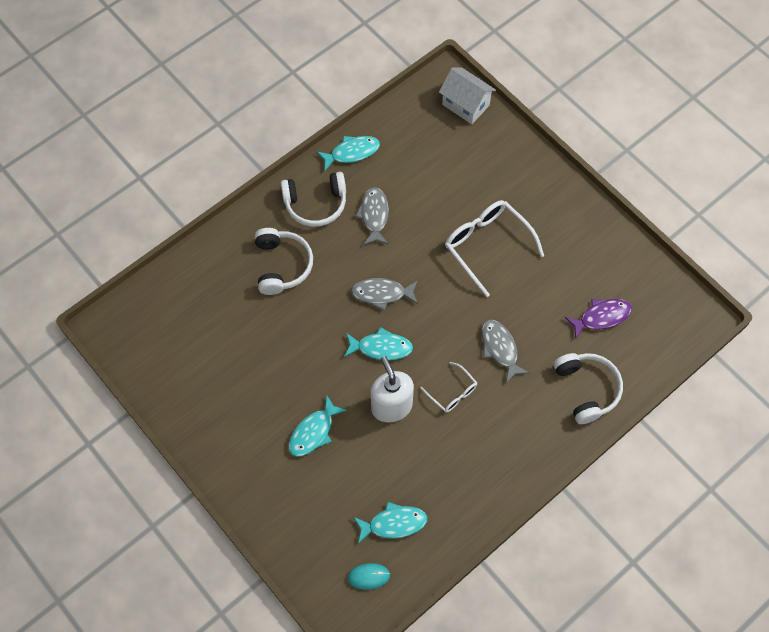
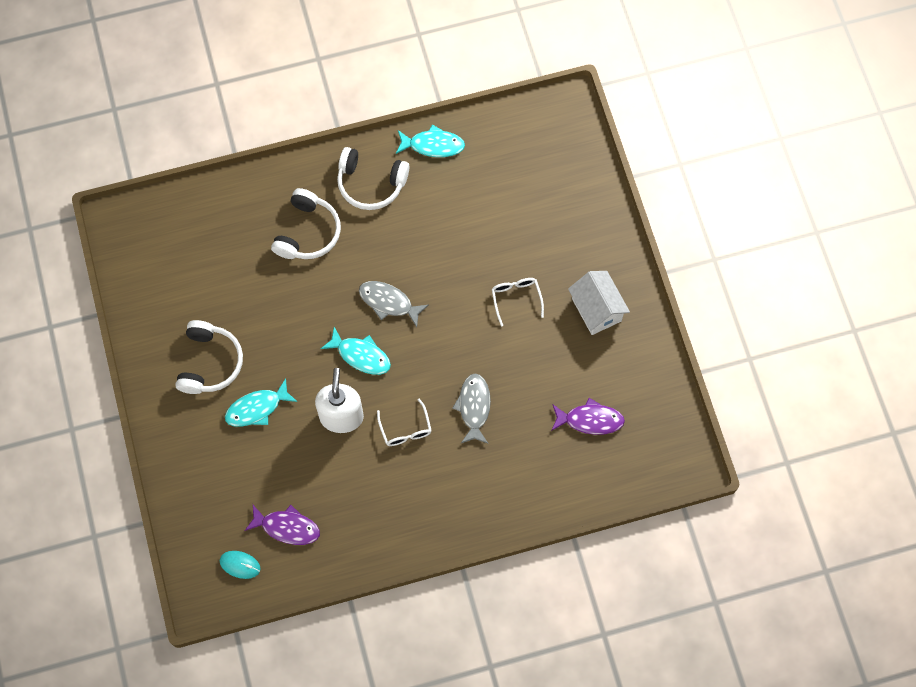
camera: 25 degrees right, 5 degrees up
(374, 215) = (422, 220): grey fish -> none
(393, 523) = (287, 527): turquoise fish -> purple fish
(465, 105) = (573, 142): white house -> white house (596, 310)
(487, 245) = (516, 298): white glasses -> white glasses, size x0.54
(586, 389) = (536, 484): white headphones -> white headphones (210, 363)

